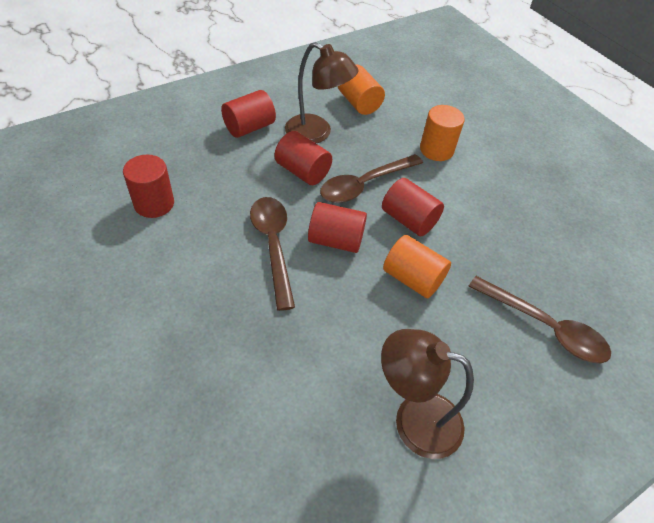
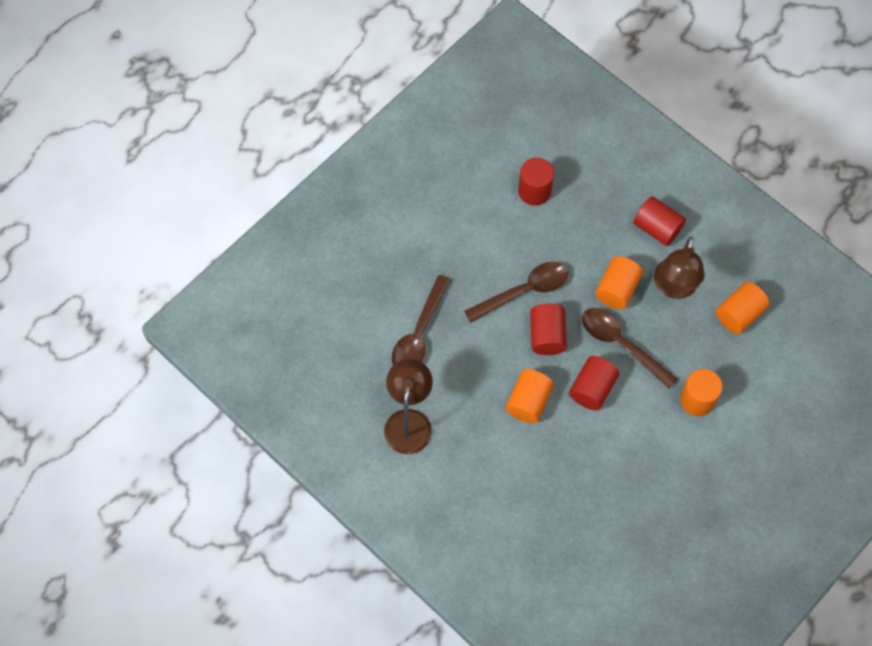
camera: 80 degrees right, 15 degrees up
(302, 171) = (617, 289): red cylinder -> orange cylinder
(544, 327) = (515, 508): brown spoon -> brown spoon (419, 333)

